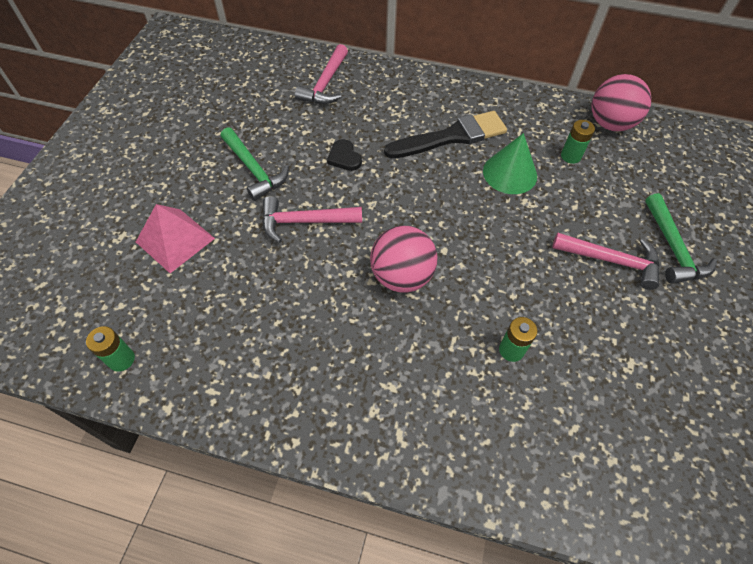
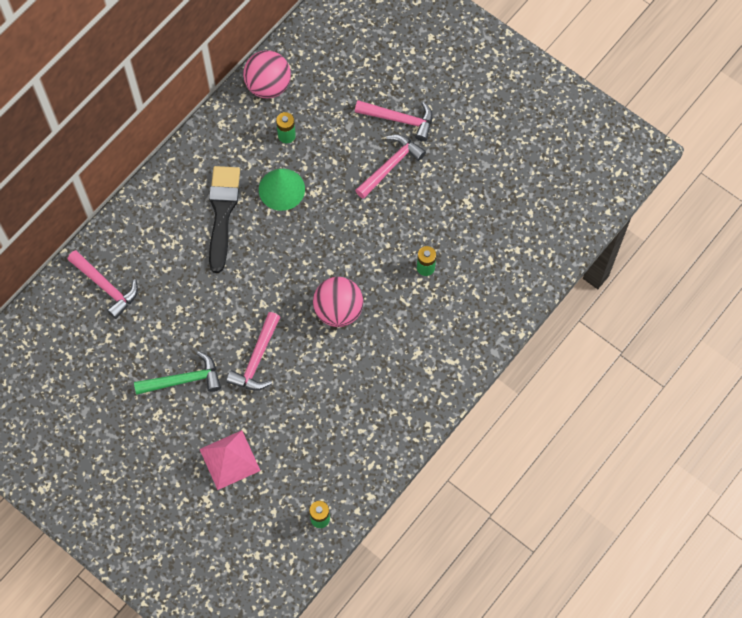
camera: 65 degrees left, 10 degrees up
(344, 157) = (204, 305): black heart -> none
(673, 248) = (400, 120): green hammer -> pink hammer

